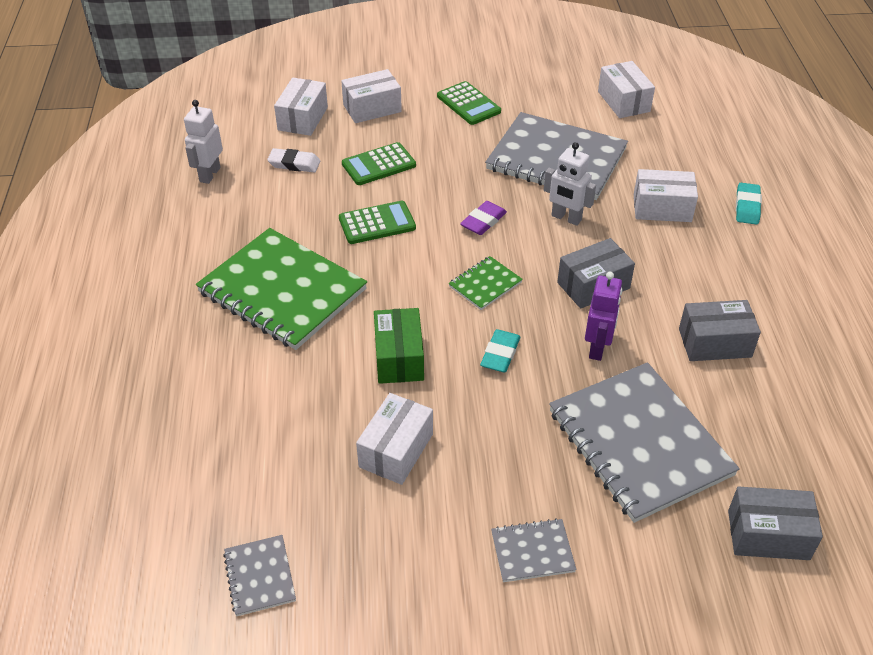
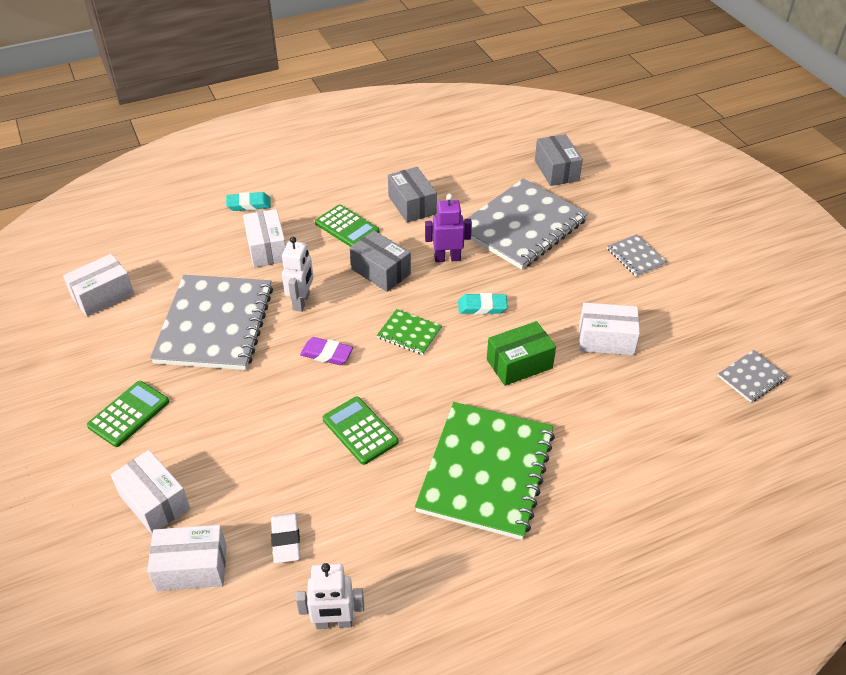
camera: 110 degrees left, 0 degrees up
(378, 165) = (264, 460): green calculator -> green calculator (347, 227)

